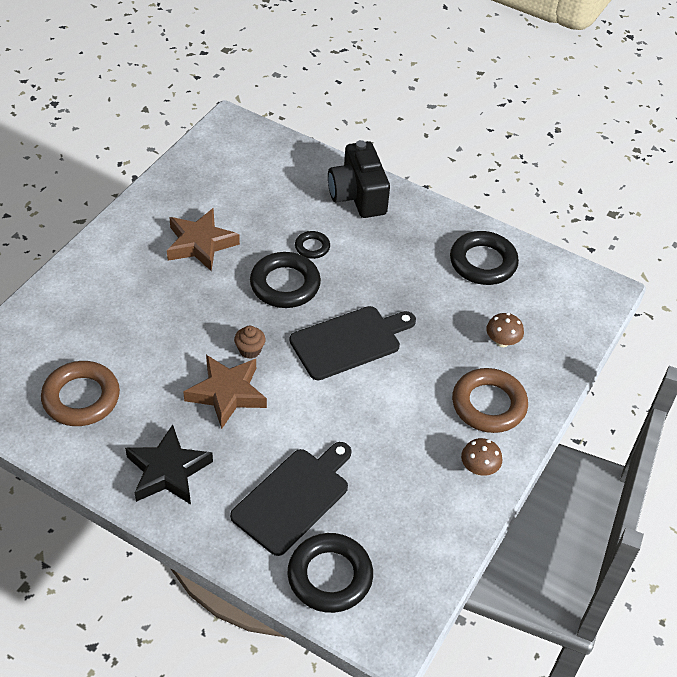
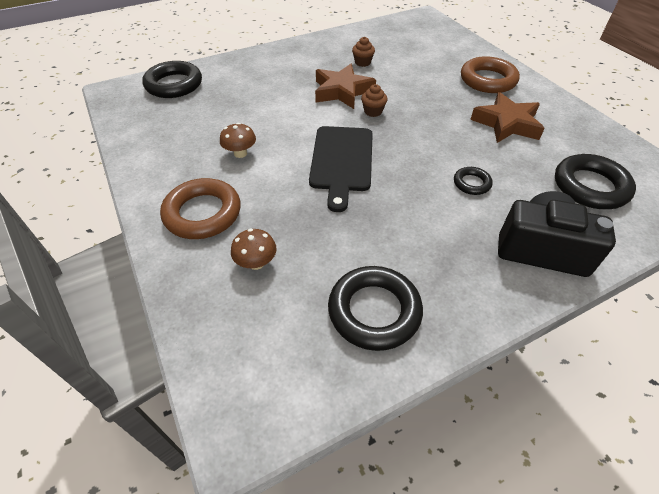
camera: 125 degrees right, 0 degrees up
(81, 398) = (384, 45): brown ring -> brown ring (487, 80)
(145, 402) = (362, 62): none -> brown cupcake
(168, 471) = (304, 57): black star -> none
(285, 284) = (431, 151): black ring -> black ring (590, 186)
(293, 498) = (237, 90): black cutting board -> none
(479, 468) = (159, 177): brown mushroom -> brown mushroom (240, 153)

